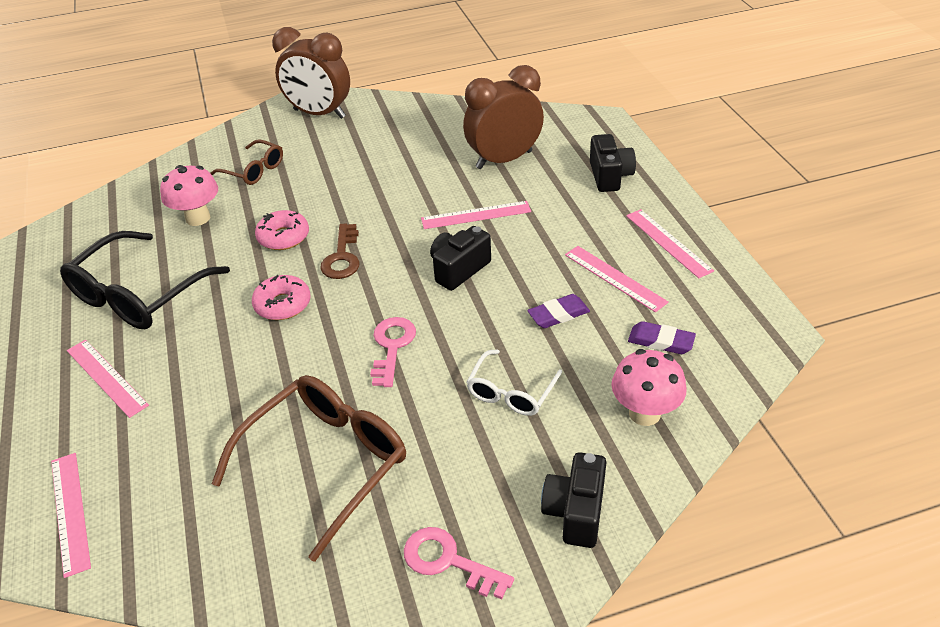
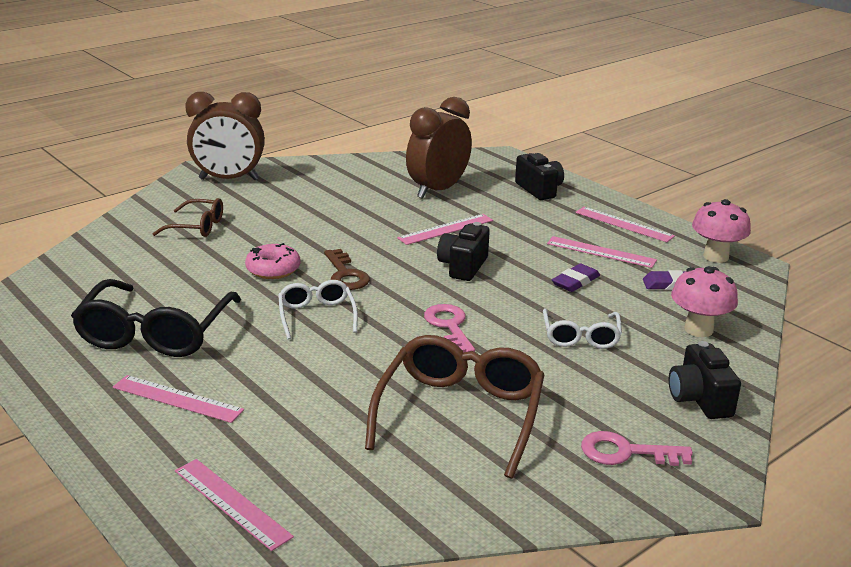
camera: 25 degrees left, 15 degrees down
(198, 218) = (168, 268): pink mushroom -> pink mushroom (715, 256)
(283, 304) = (317, 315): pink donut -> white glasses

